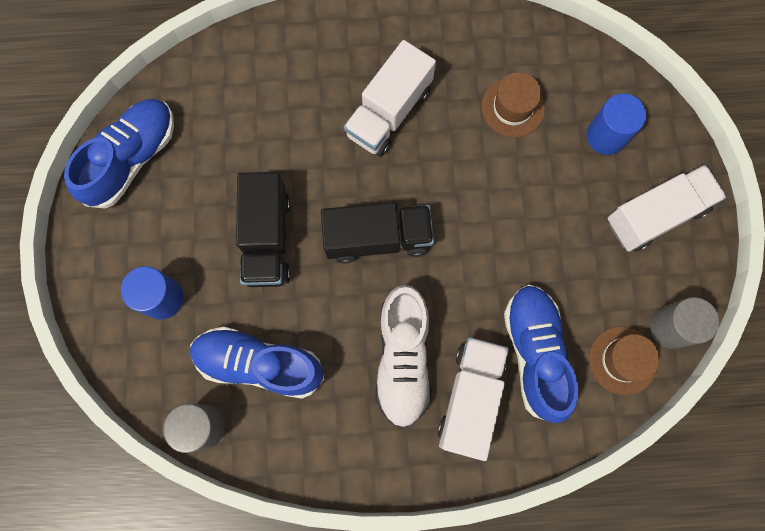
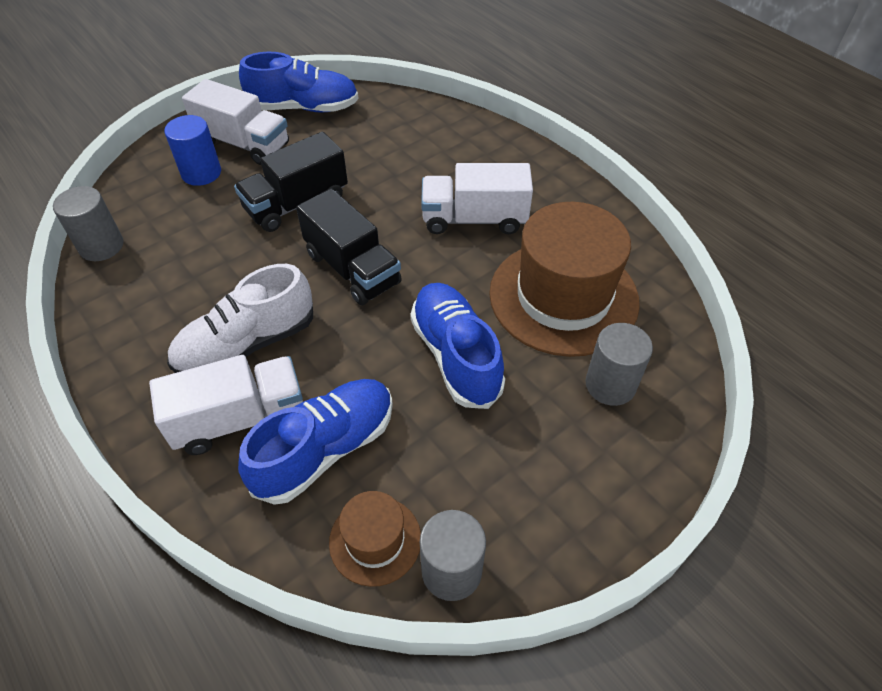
camera: 55 degrees right, 25 degrees down
(259, 364) = (179, 252): blue shoe -> blue shoe (456, 355)
(513, 107) = (563, 297): brown hat -> brown hat, size x2.06
(606, 136) = (610, 385): blue cylinder -> grey cylinder
(656, 215) = (569, 479): white truck -> white truck (243, 144)

